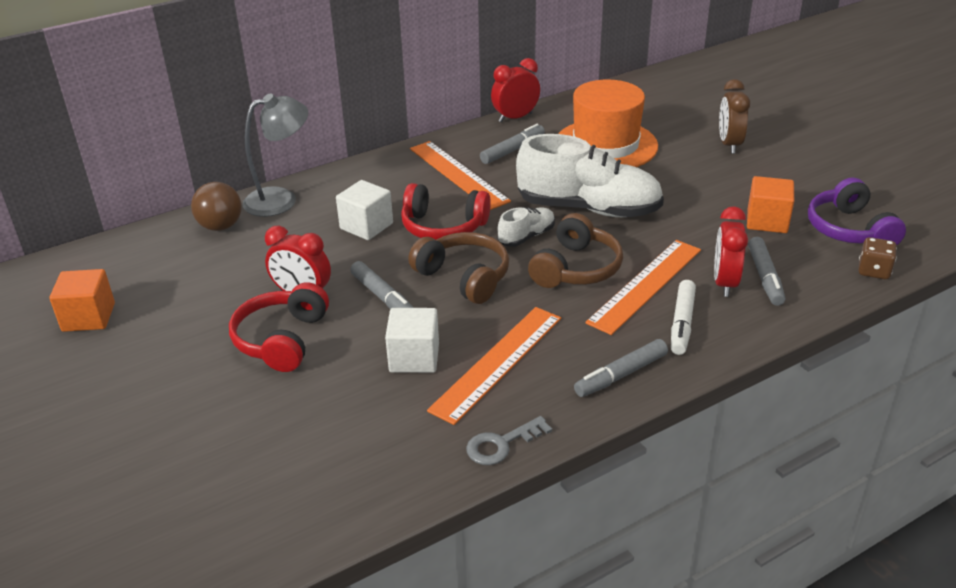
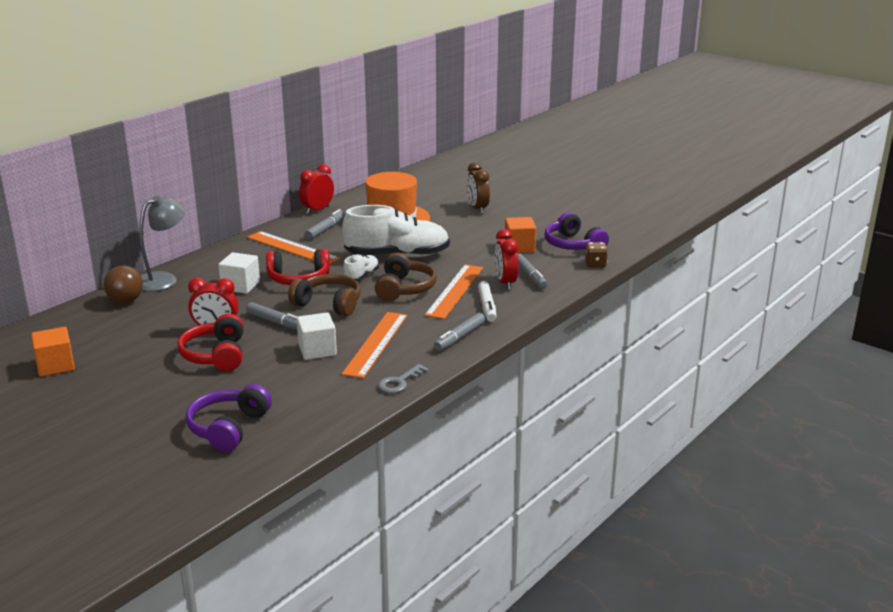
camera: 20 degrees left, 10 degrees down
(235, 478) = (228, 428): none -> purple headphones

